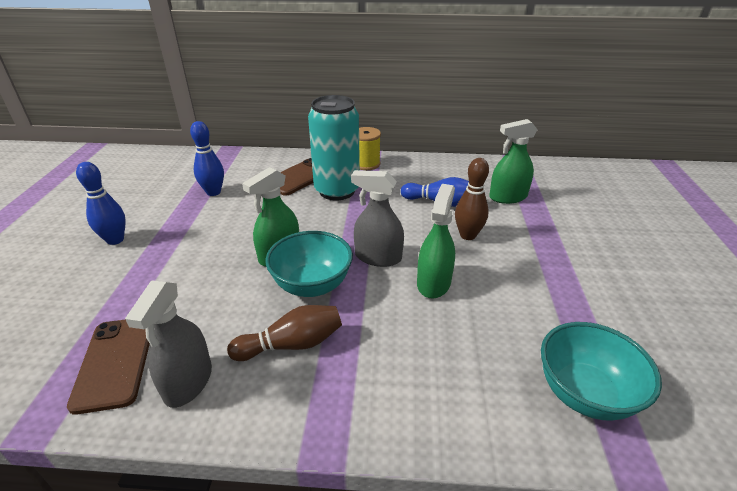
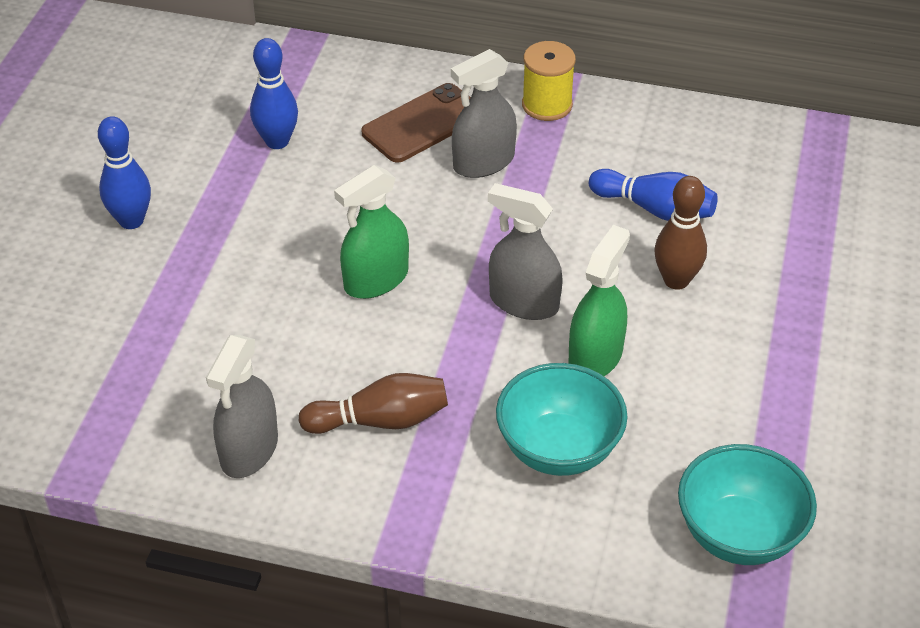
camera: 10 degrees right, 10 degrees up
(115, 362) = (158, 413): brown phone -> none
(312, 285) = (418, 337): turquoise bowl -> turquoise bowl (558, 449)
(337, 191) = (483, 162): turquoise can -> grey spray bottle
(508, 197) = (774, 211): green spray bottle -> none

